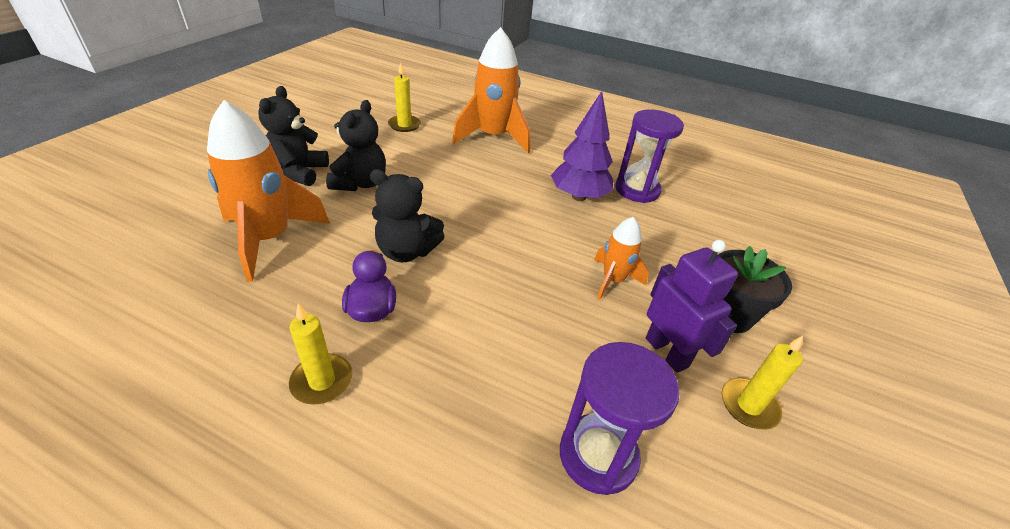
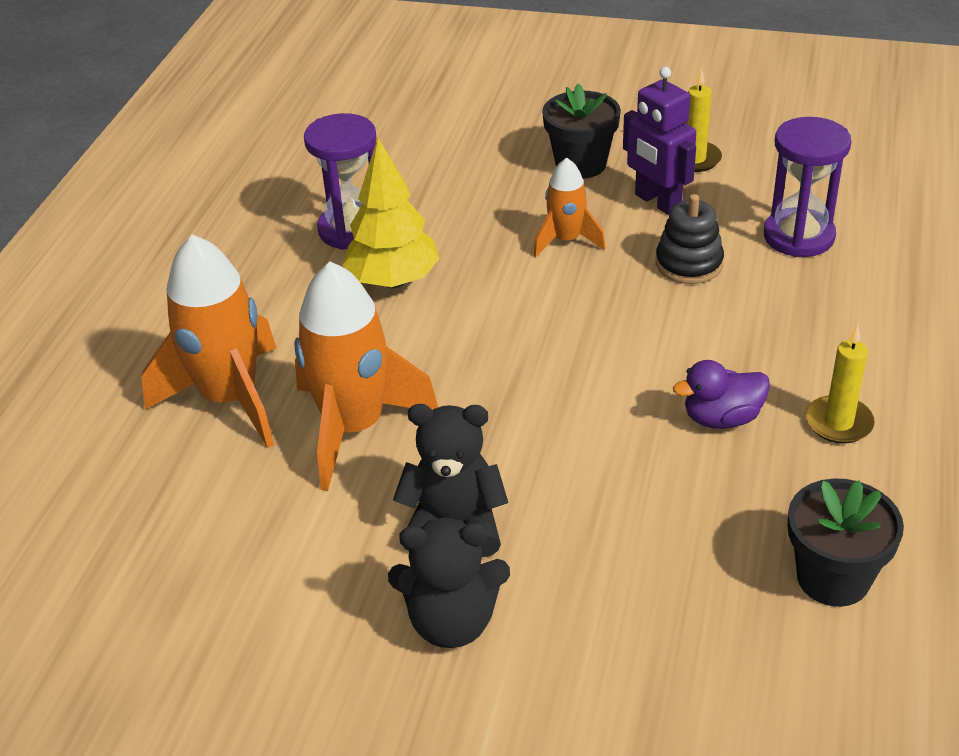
camera: 95 degrees left, 0 degrees up
(187, 318) = (833, 578): none -> black flower pot
(269, 239) = (649, 573): orange rocket -> orange rocket (354, 428)
(404, 125) = (213, 533): yellow candle -> none
(406, 251) = (601, 419): black teddy bear -> none
(567, 347) = (689, 264): none -> black stacking toy
(579, 197) = (393, 281): purple tree -> yellow tree
(667, 352) = (657, 202): purple robot -> purple robot turned 90 degrees counterclockwise

